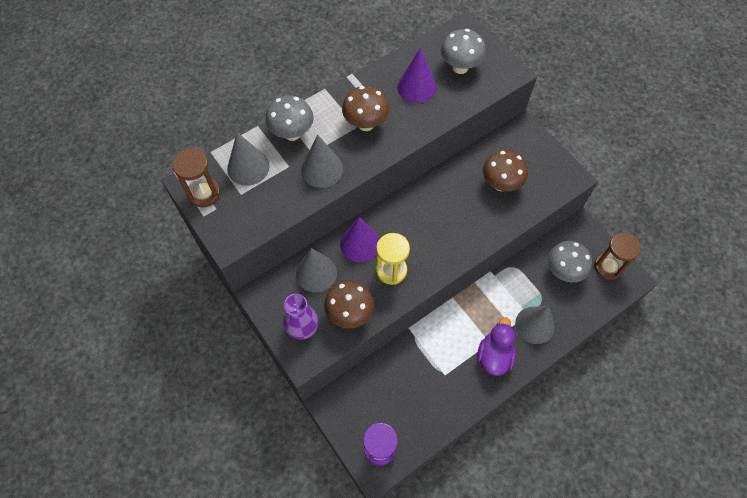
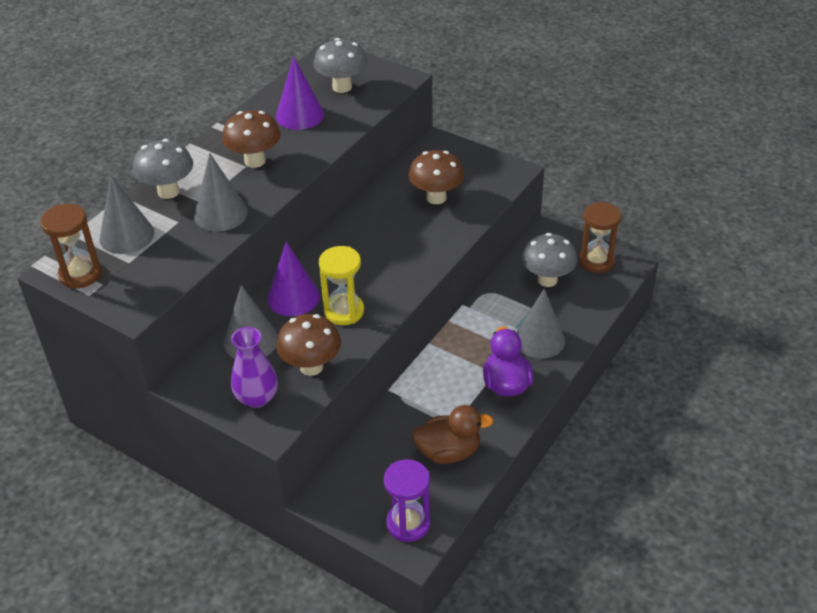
camera: 20 degrees left, 20 degrees down
(430, 399) = (448, 452): none -> brown duck

